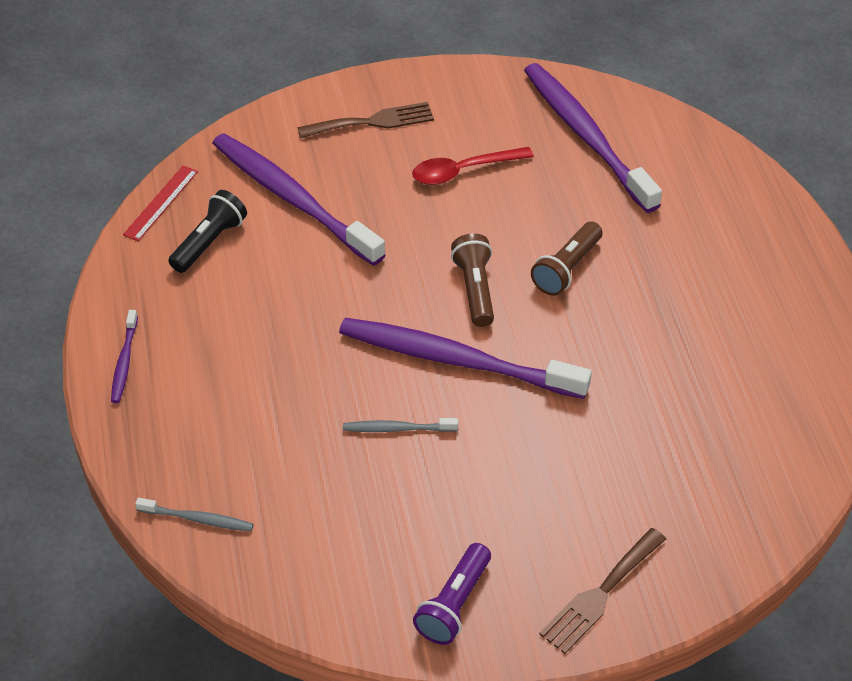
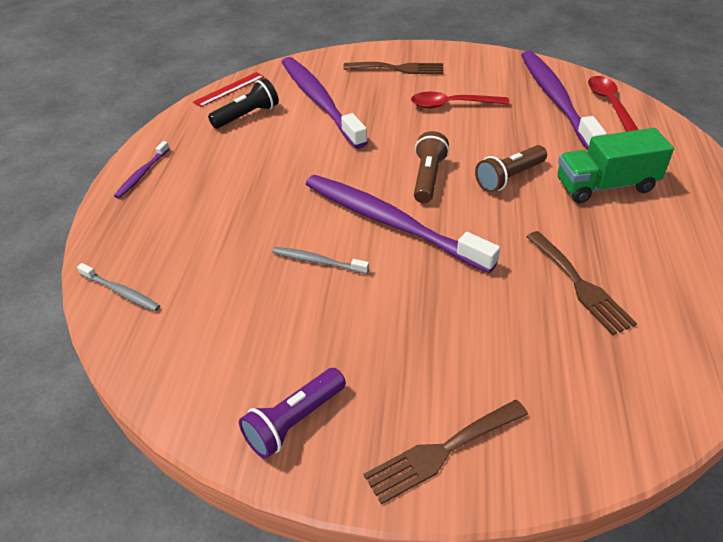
camera: 20 degrees right, 5 degrees down
(651, 131) = (609, 104): none -> red spoon
(674, 256) = (605, 186): none -> green truck
(678, 390) = (580, 285): none -> brown fork

